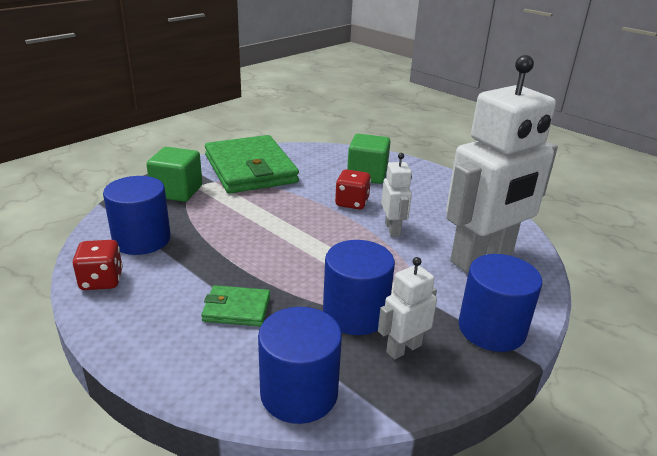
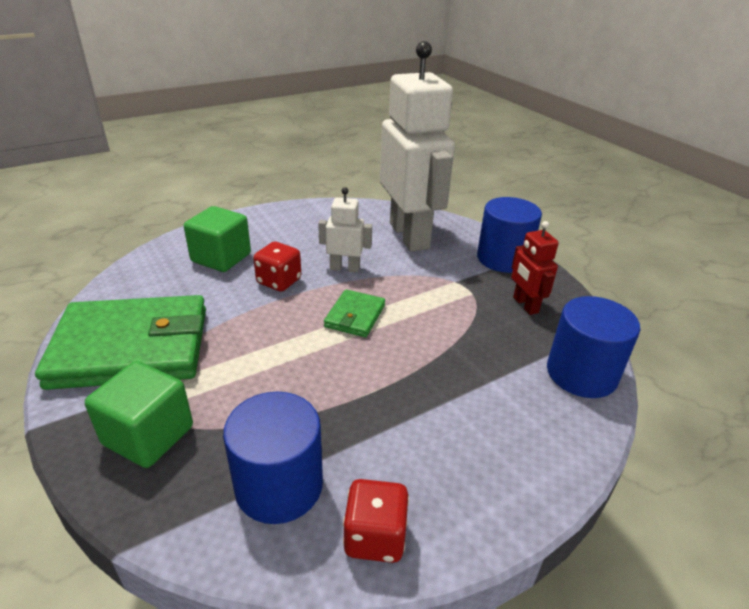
camera: 75 degrees left, 5 degrees up
(236, 309) = (459, 400): green wallet -> green wallet (355, 316)
(355, 313) = (477, 320): blue cylinder -> none
(403, 348) = (525, 305): white robot -> red robot

